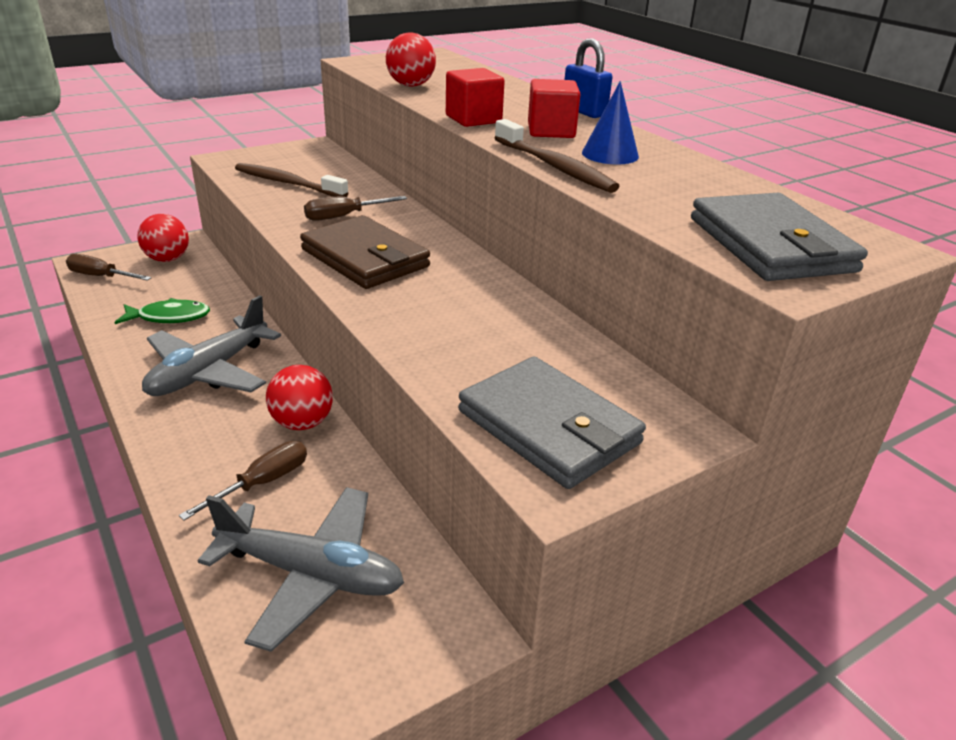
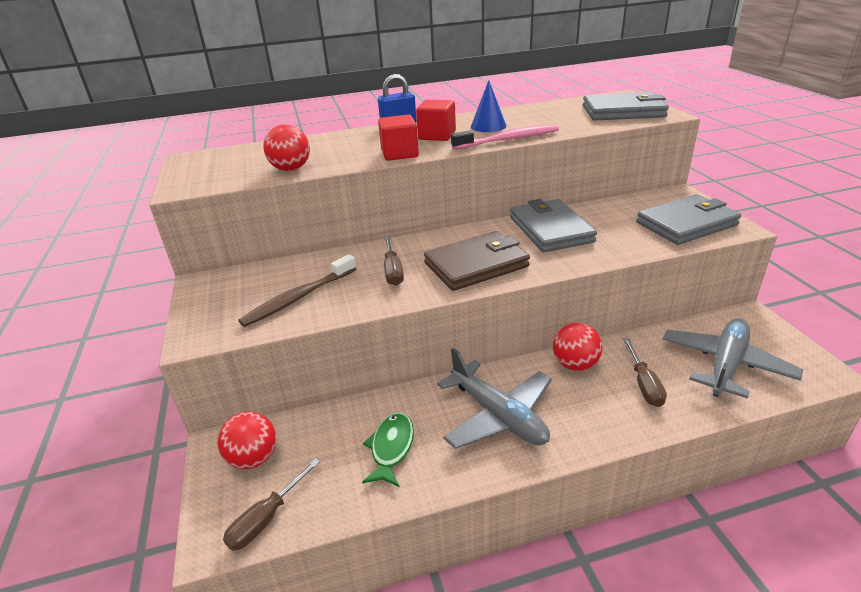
camera: 70 degrees left, 0 degrees up
(262, 483) = (644, 384): brown screwdriver -> brown screwdriver turned 150 degrees counterclockwise
(479, 302) = (550, 229): none -> grey wallet
(554, 167) = (508, 140): brown toothbrush -> pink toothbrush

